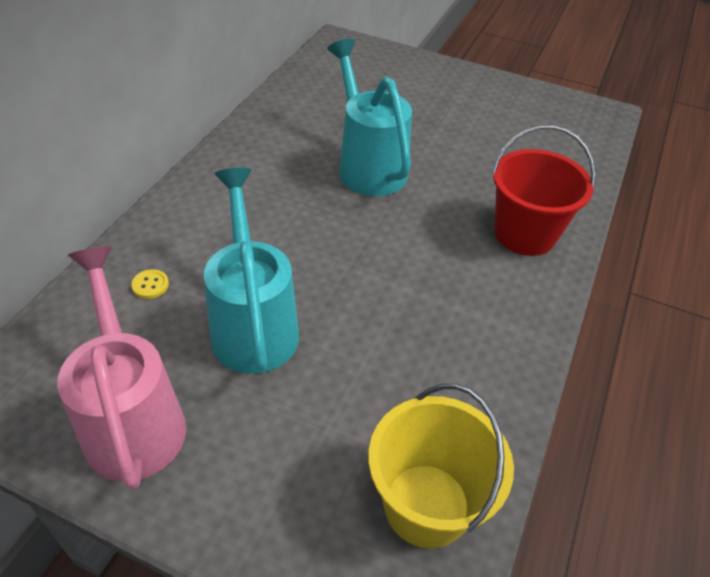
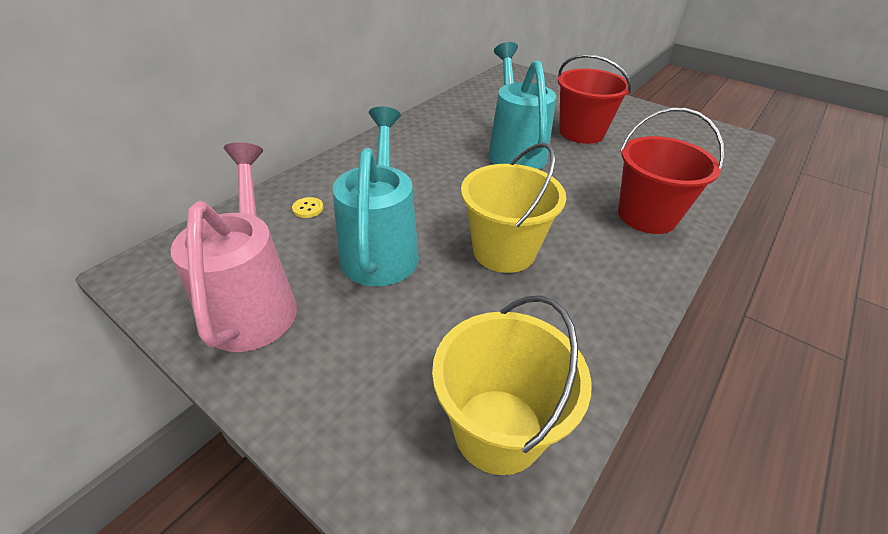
camera: 15 degrees right, 5 degrees down
(387, 304) = (504, 251): none -> yellow bucket
(437, 128) = (581, 132): none -> red bucket

